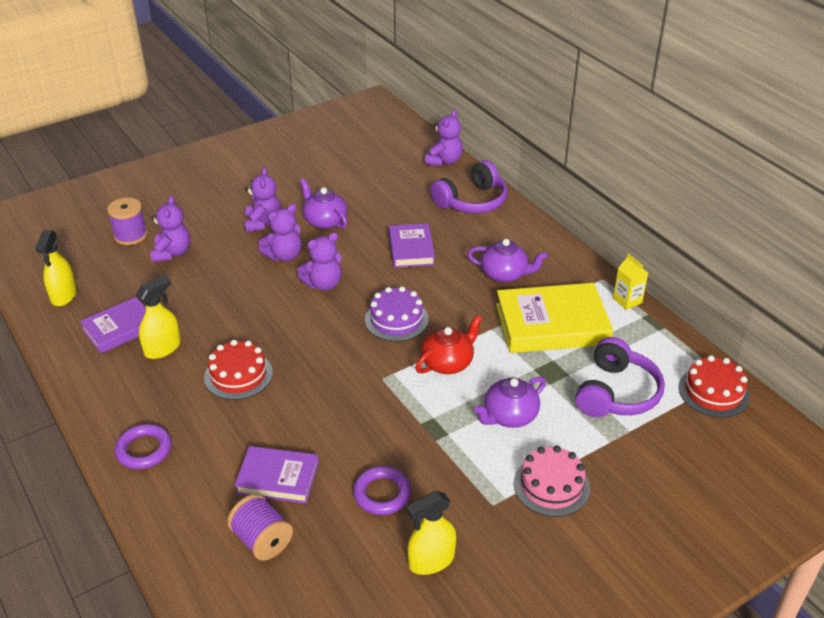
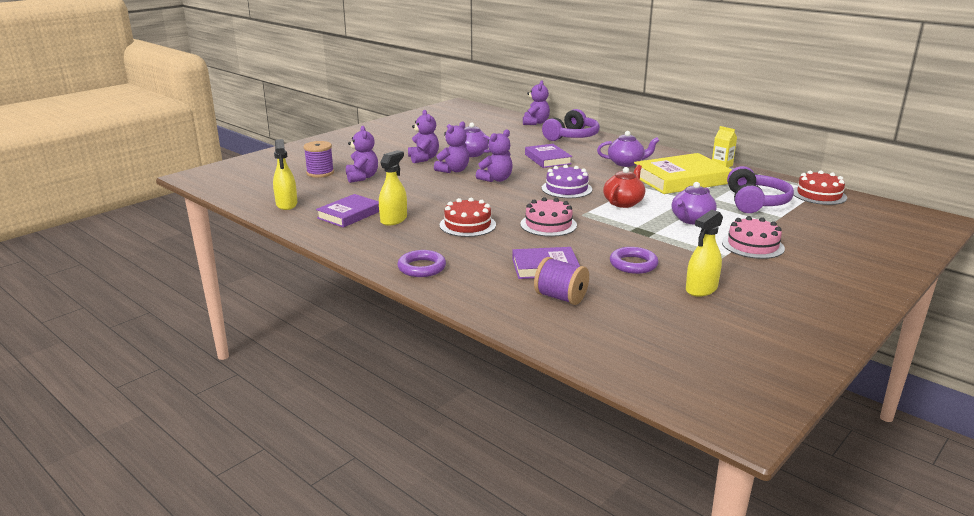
camera: 15 degrees left, 15 degrees down
(331, 392) = (548, 224): none -> pink cake

